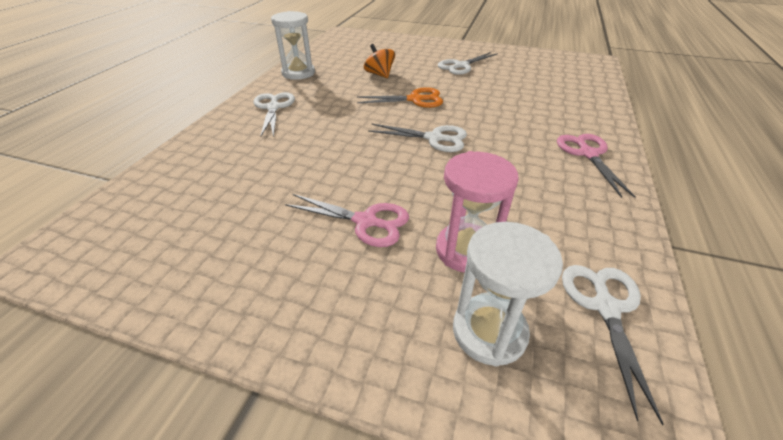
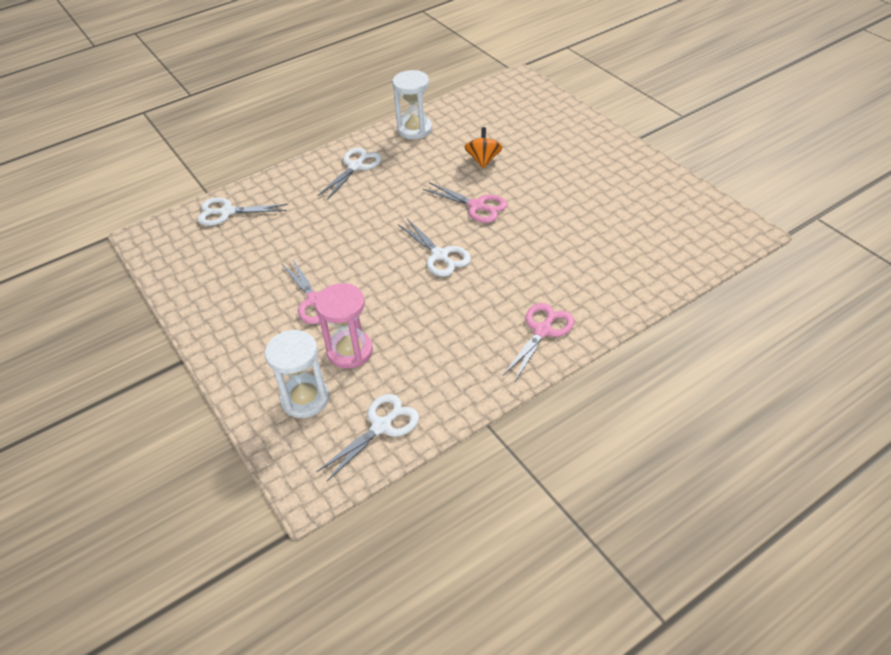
camera: 40 degrees right, 5 degrees up
(415, 99) = (477, 206): orange scissors -> pink scissors
(461, 66) = (578, 179): white scissors -> white scissors (227, 212)

